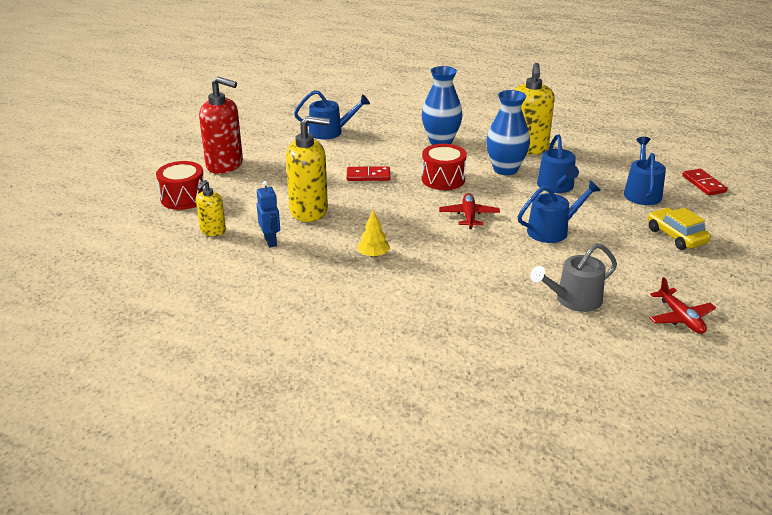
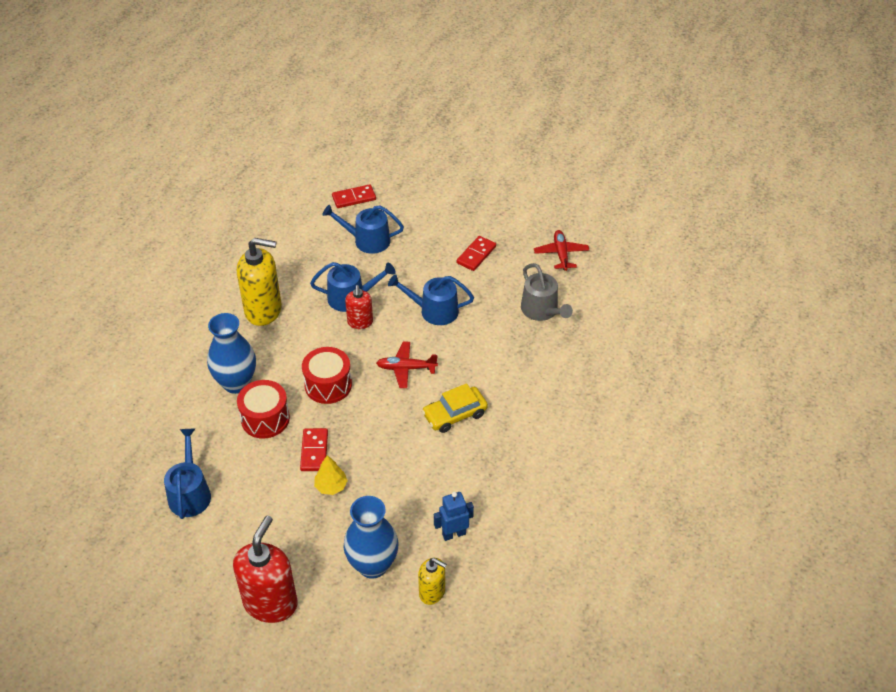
camera: 90 degrees left, 15 degrees up
(183, 198) = (354, 636): red drum -> red drum (265, 419)
(309, 211) = (391, 503): yellow soap dispenser -> none
(373, 255) = (478, 445): yellow tree -> yellow tree (331, 486)
(505, 169) = (311, 332): blue vase -> blue vase (372, 565)
(524, 192) = (360, 322): none -> red soap dispenser
(552, 230) = (434, 311): blue watering can -> blue watering can turned 60 degrees counterclockwise
(650, 256) = (476, 255): none -> red domino
(676, 236) = (444, 233): yellow car -> yellow car (454, 414)
(680, 318) = (561, 254): red plane -> red plane turned 75 degrees counterclockwise

